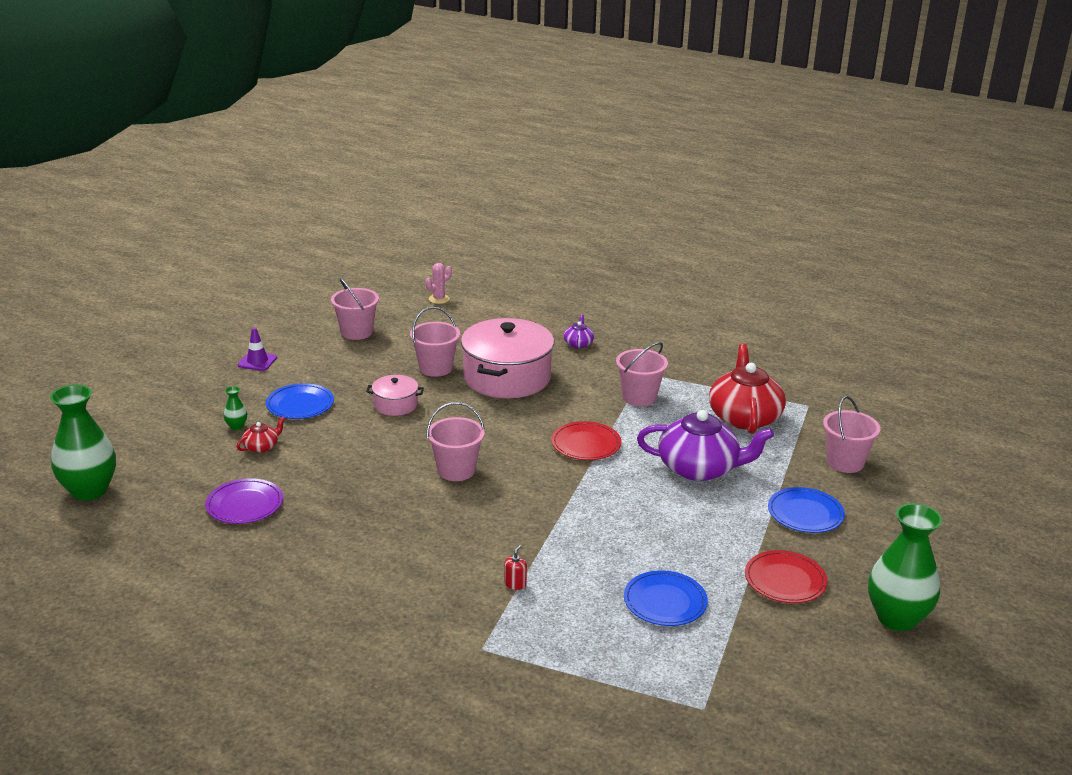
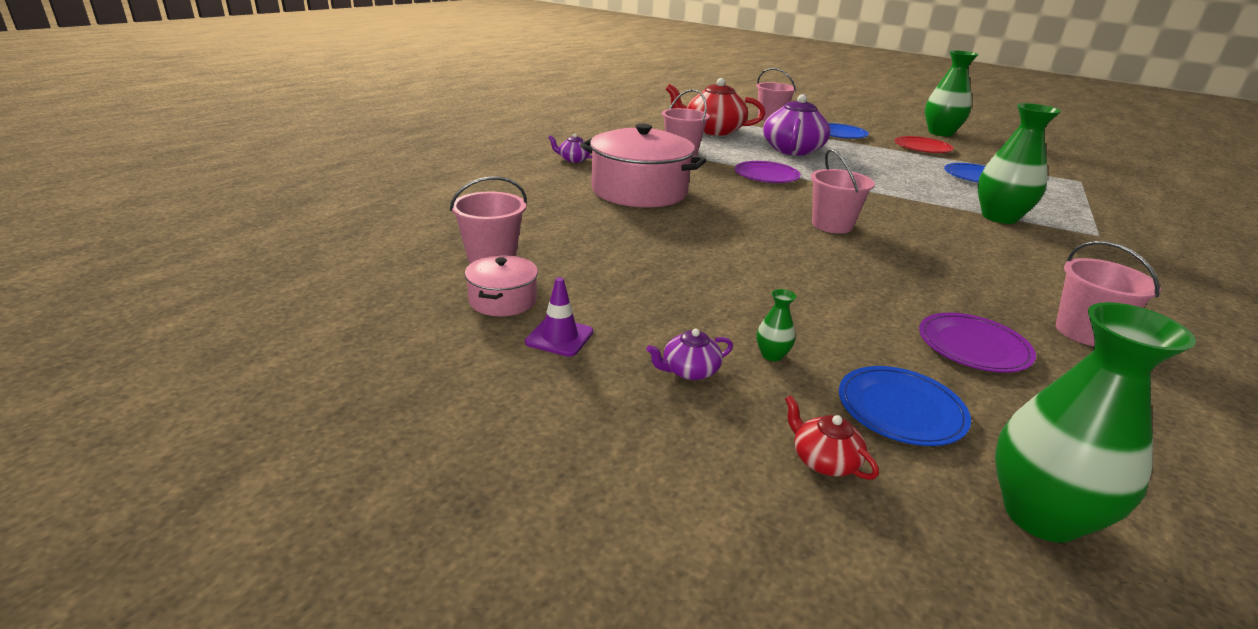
camera: 85 degrees left, 0 degrees up
(221, 400) = (689, 371): none -> purple teapot
(261, 447) = (824, 334): red teapot -> red teapot (824, 460)
(300, 404) = (702, 303): blue plate -> blue plate (900, 409)
(395, 405) = (700, 245): pink pot -> pink pot (503, 300)
(435, 368) = (611, 220): pink bucket -> pink bucket (1084, 332)
(439, 299) = (422, 206): pink cactus -> none
(515, 584) = (999, 217): red soap dispenser -> green vase
(586, 444) = (766, 175): red plate -> purple plate

